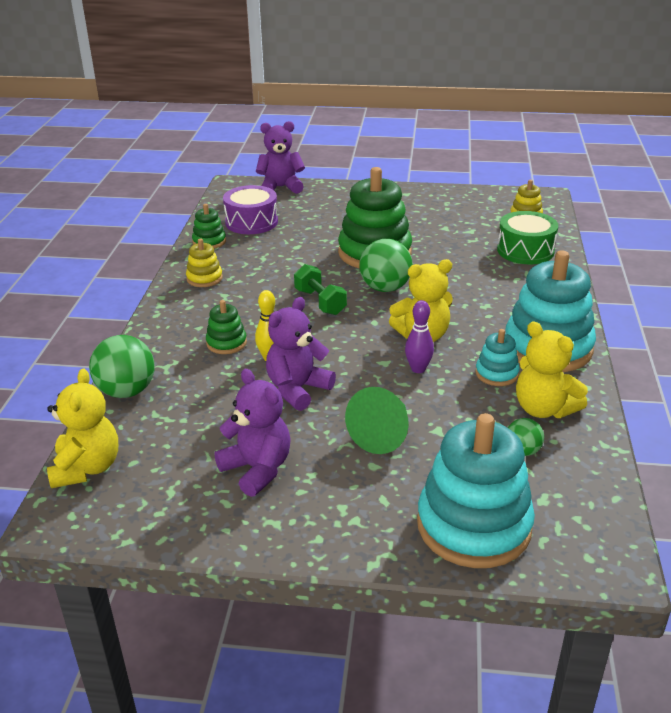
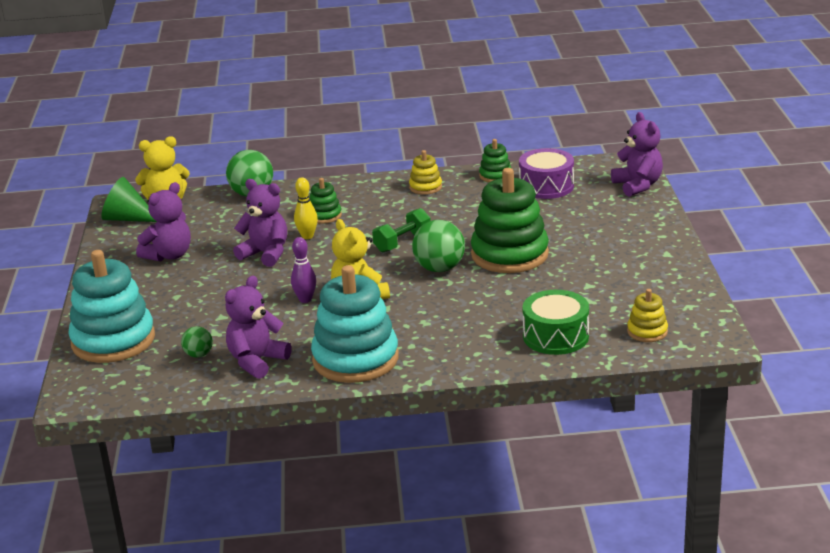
camera: 80 degrees right, 5 degrees down
(383, 434) = (213, 295): green cone -> green cone (128, 218)
(496, 373) = (306, 336): turquoise stacking toy -> none
(543, 409) = (257, 361): yellow teddy bear -> purple teddy bear

